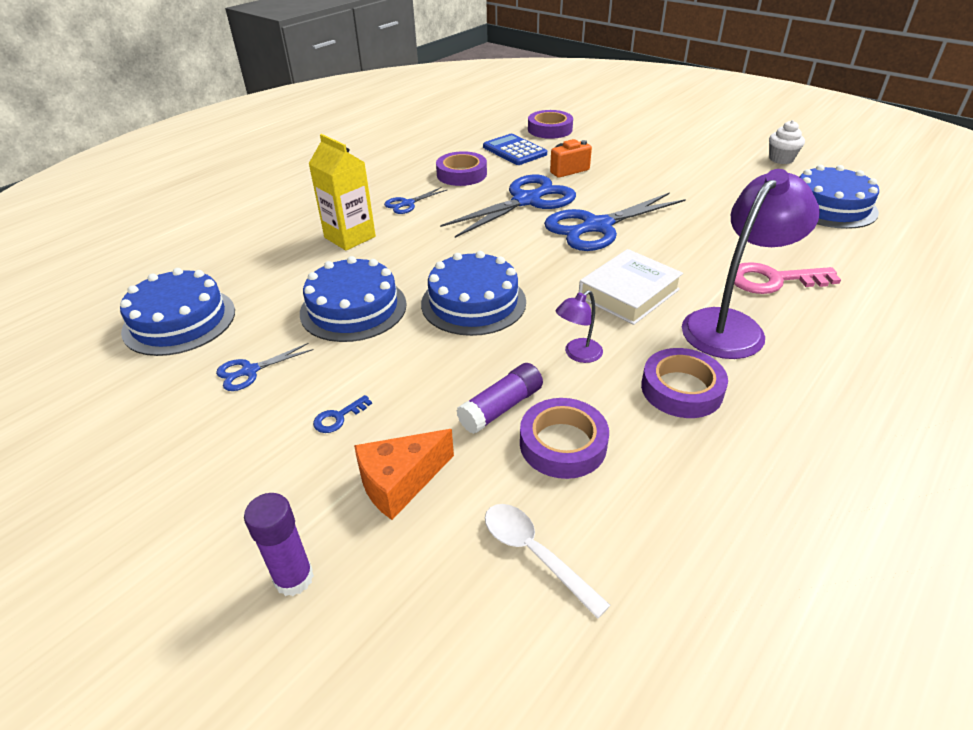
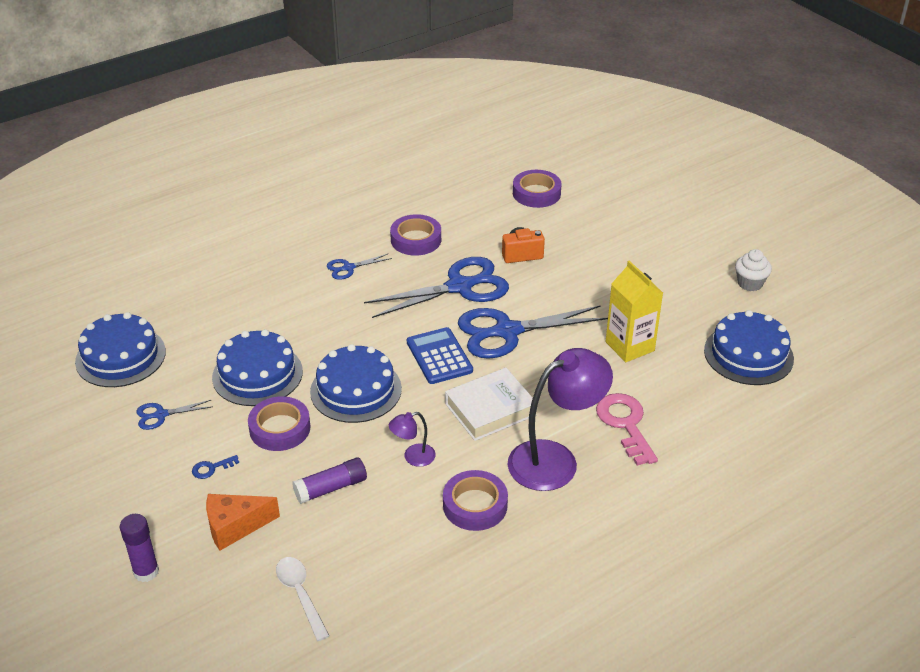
camera: 15 degrees right, 0 degrees up
(350, 237) = (282, 297): yellow carton -> yellow carton (629, 346)
(514, 150) = (483, 217): blue calculator -> blue calculator (439, 356)
(563, 444) = (360, 526): purple tape -> purple tape (280, 428)
(773, 280) = (625, 424): pink key -> pink key turned 60 degrees clockwise

